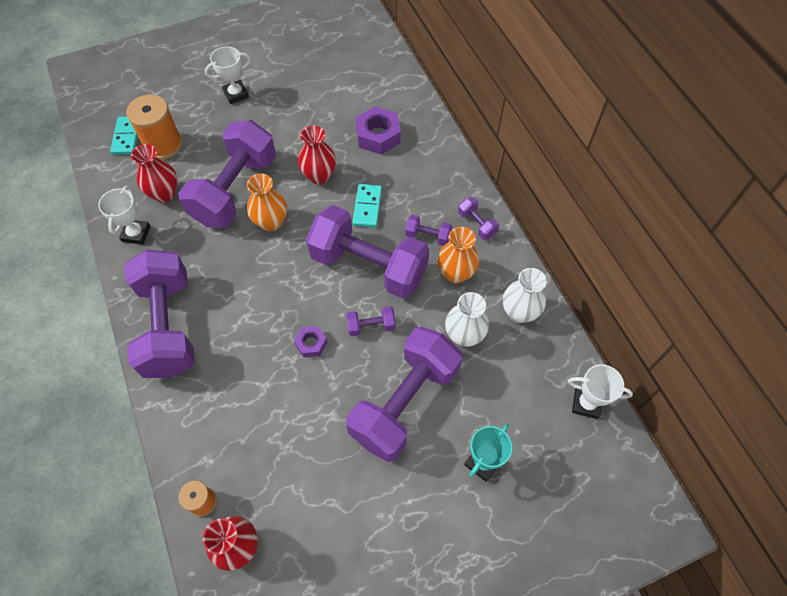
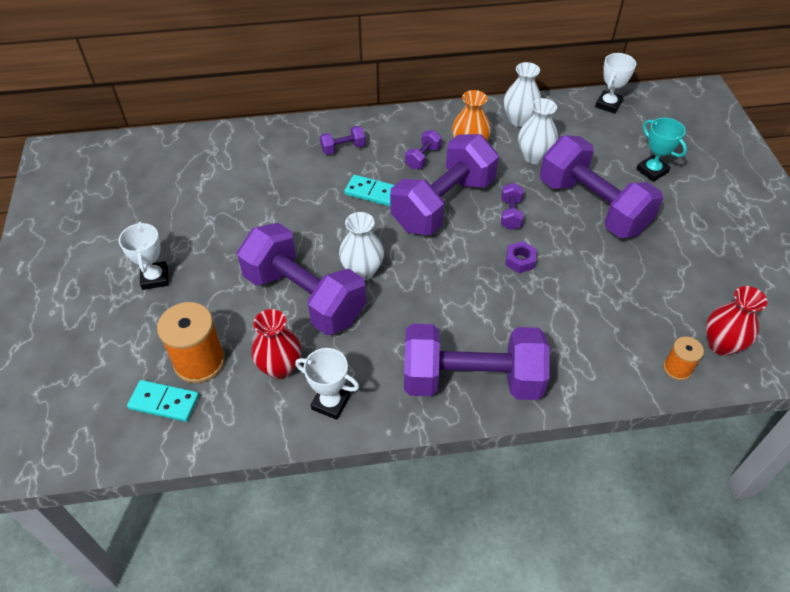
camera: 75 degrees left, 10 degrees down
(271, 222) = (362, 271): orange vase -> white vase
(319, 176) = (316, 222): red vase -> none
(378, 136) = (284, 168): purple nut -> none
(476, 224) = (420, 124): purple dumbbell -> purple dumbbell (343, 148)

